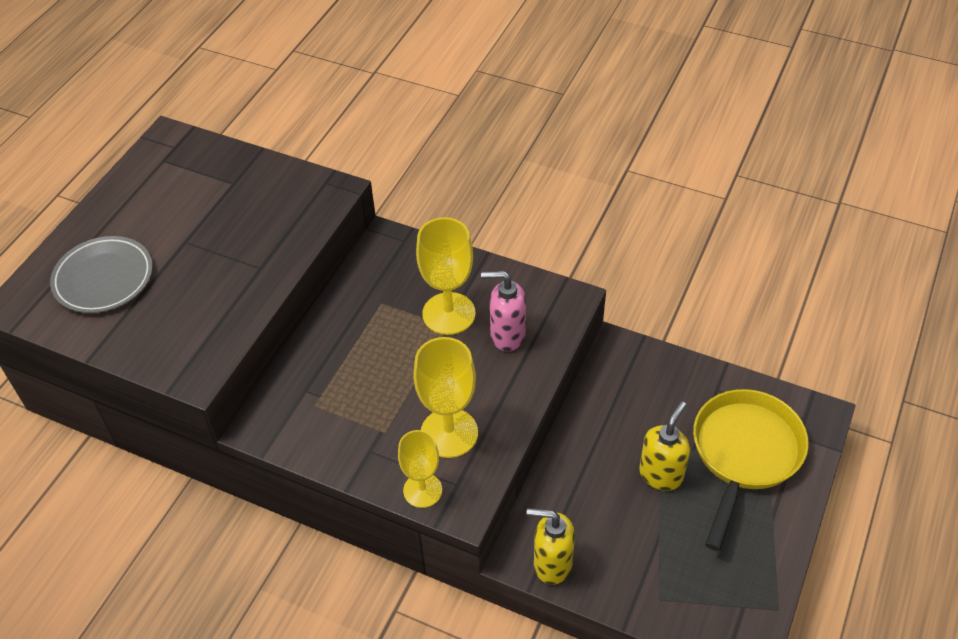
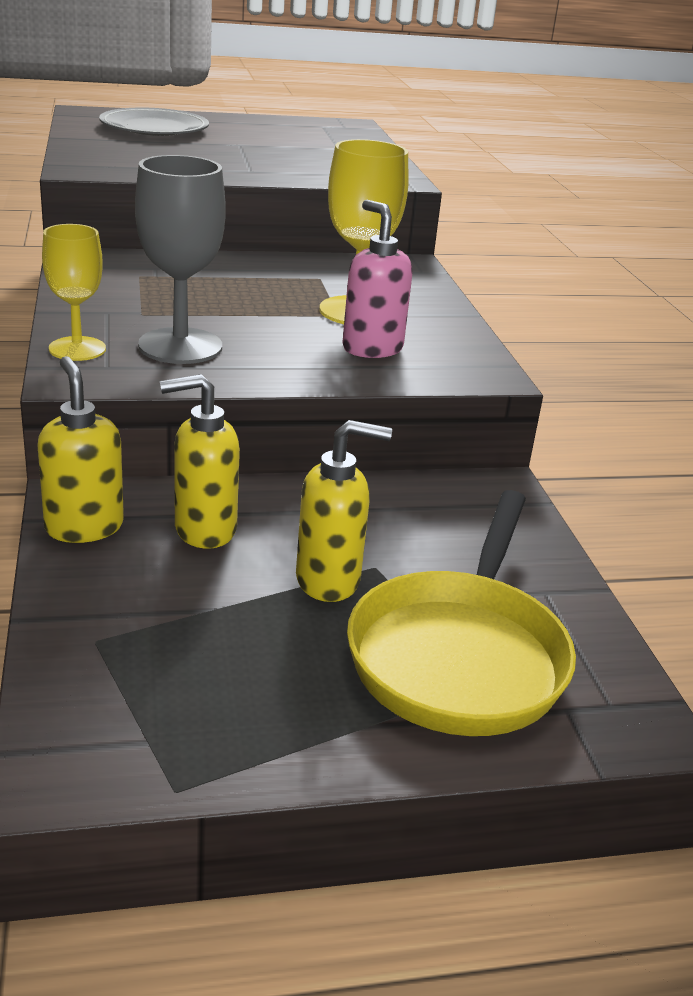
camera: 50 degrees right, 20 degrees down
(449, 433) = (180, 346): yellow goblet -> grey goblet
(585, 508) = (204, 530): none -> yellow soap dispenser
(744, 454) = (460, 655): yellow pan -> yellow pan turned 120 degrees clockwise

